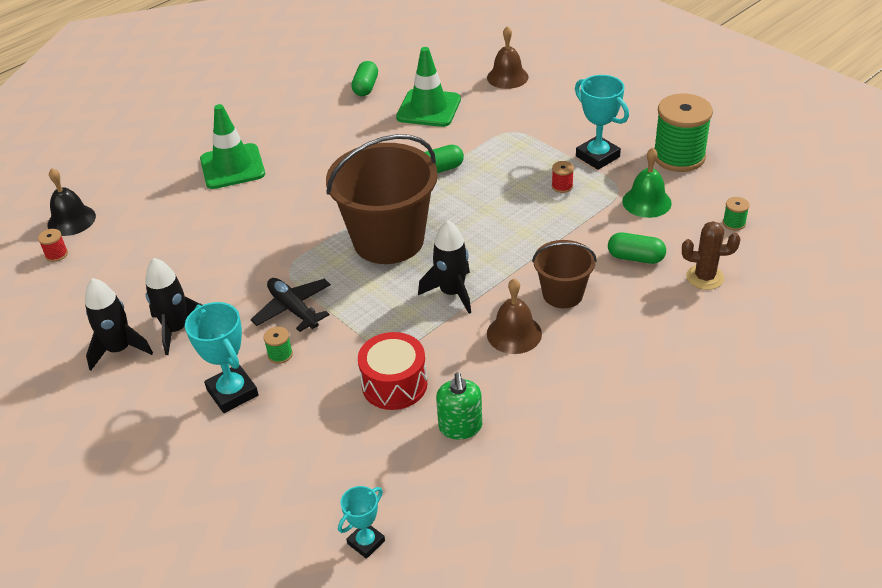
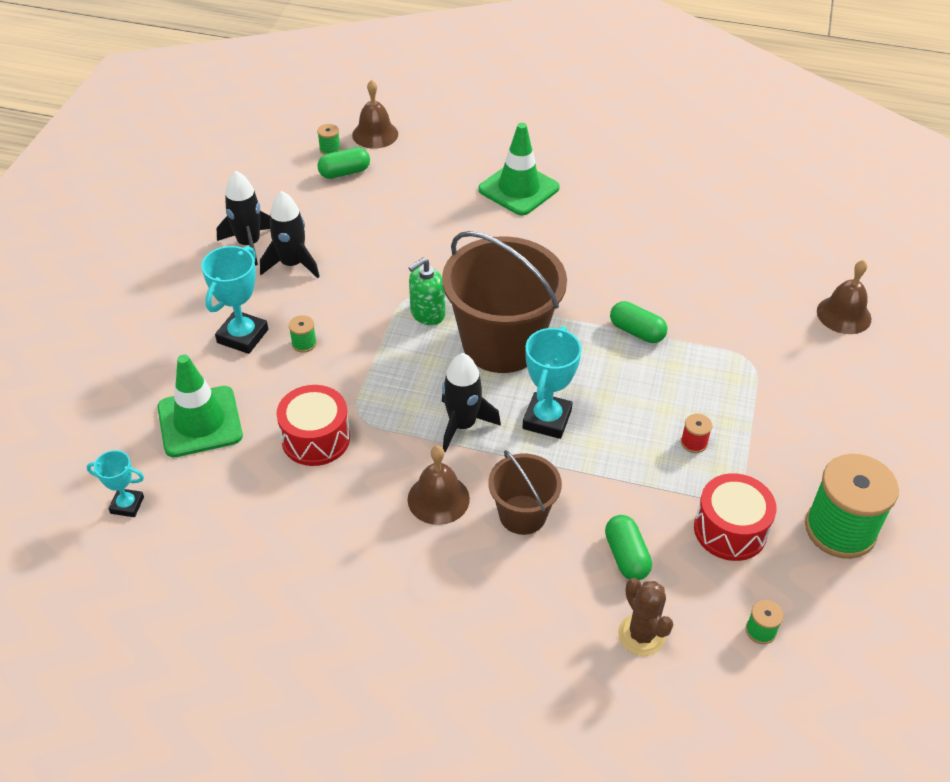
camera: 55 degrees right, 5 degrees up
(56, 254) = (330, 149): red spool -> green spool
(71, 220) = (375, 134): black bell -> brown bell
(293, 309) = (364, 324): black plane -> none
(366, 87) = (718, 216): green capsule -> green capsule (344, 172)
(428, 108) = (728, 278): green traffic cone -> green traffic cone (200, 422)
(460, 427) = (291, 511): green soap dispenser -> green soap dispenser (427, 313)
(597, 156) = (772, 453): turquoise trophy -> turquoise trophy (547, 419)
(646, 202) = (730, 530): green bell -> red drum

